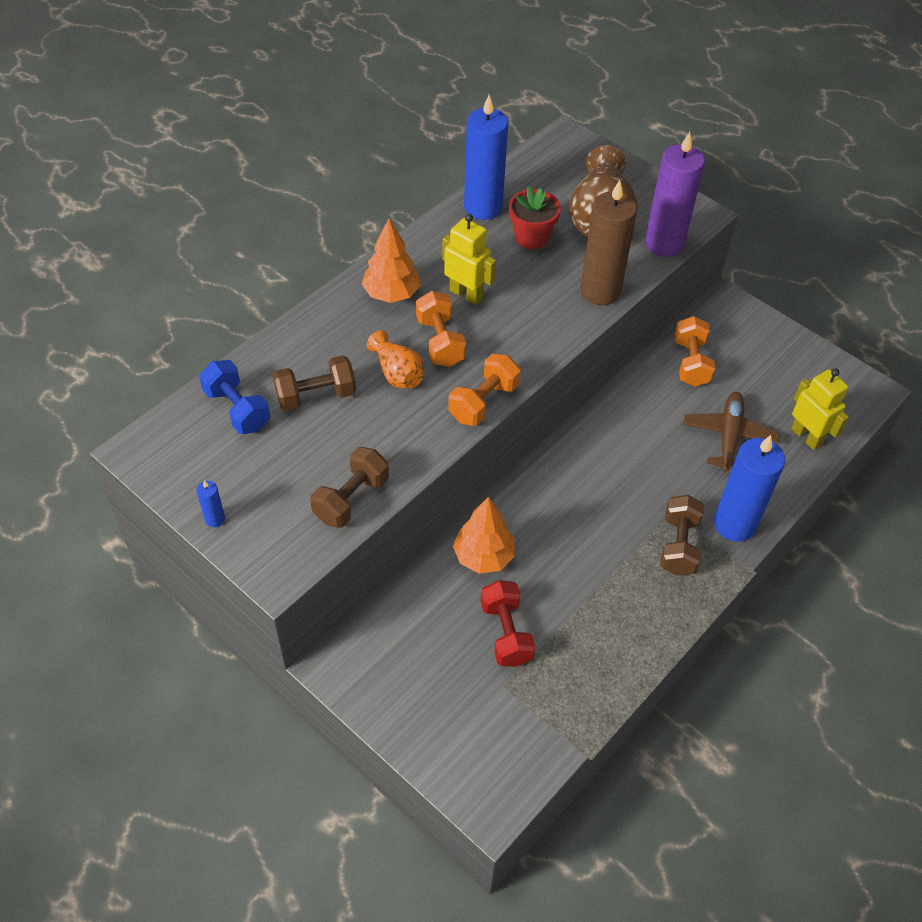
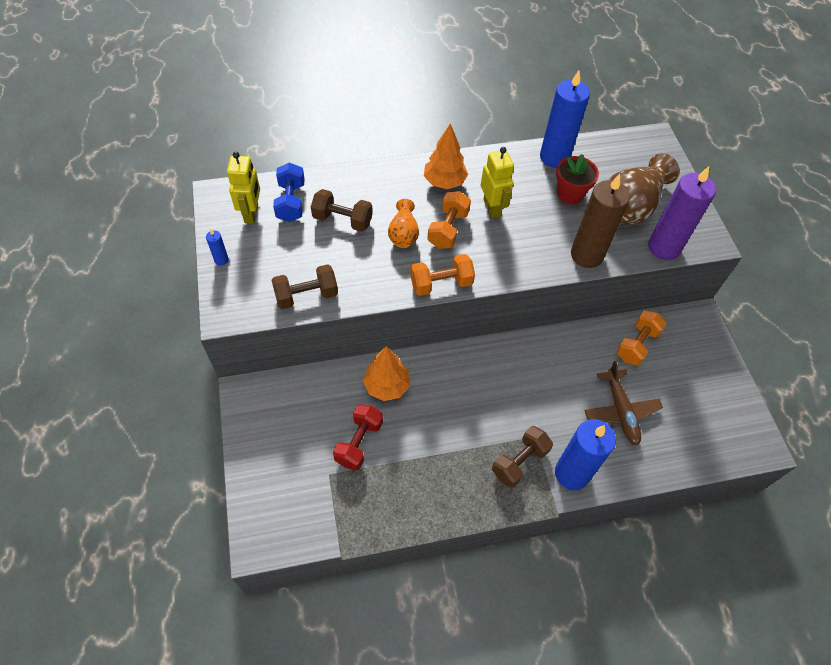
camera: 35 degrees right, 5 degrees up
(729, 436) = (620, 411): brown plane -> brown plane turned 120 degrees clockwise
(806, 436) = (680, 447): yellow robot -> yellow robot (251, 213)

